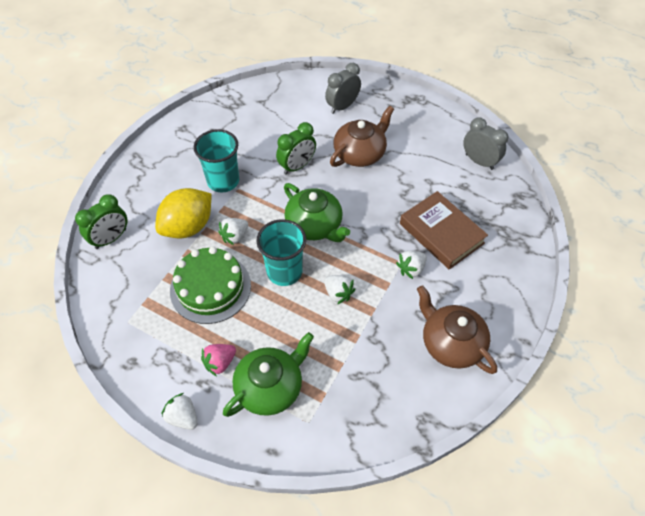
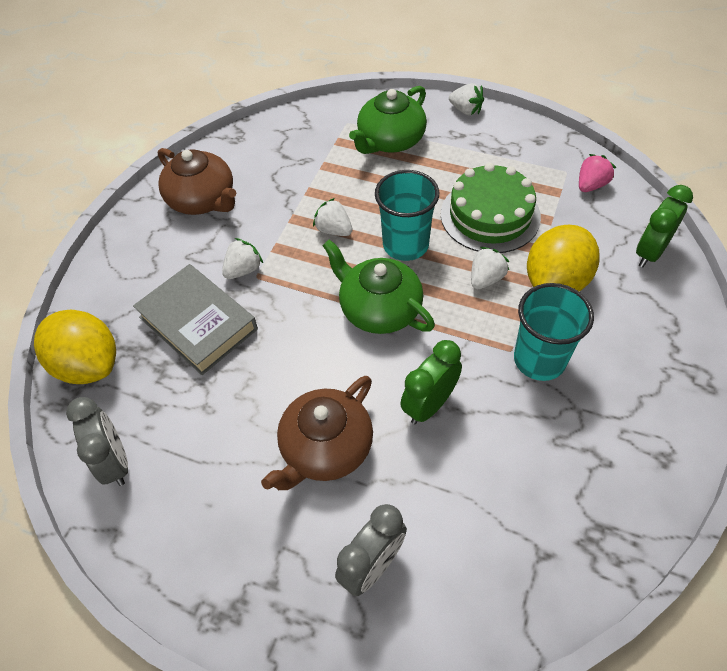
camera: 175 degrees right, 0 degrees up
(220, 363) = (448, 151): pink strawberry -> pink strawberry (591, 185)
(441, 233) = (198, 323): brown book -> grey book
(479, 161) = (115, 461): grey clock -> grey clock turned 150 degrees counterclockwise
(512, 216) = (89, 365): none -> yellow lemon

